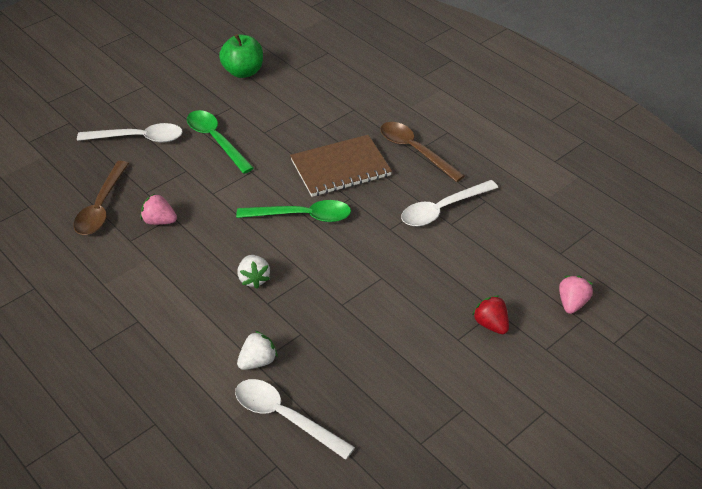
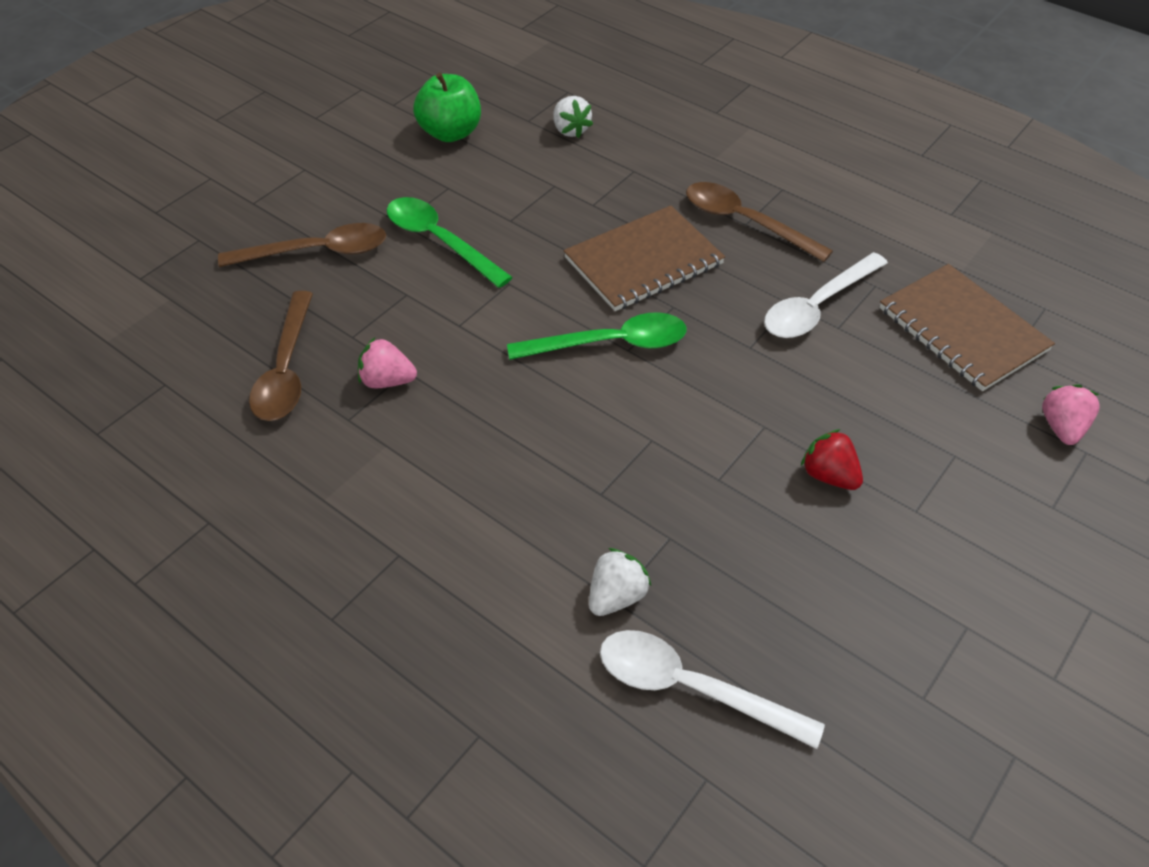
camera: 10 degrees left, 5 degrees up
(138, 138) = (317, 252): white spoon -> brown spoon
(254, 279) = (566, 456): white strawberry -> white strawberry (570, 130)
(491, 324) = (956, 479): red strawberry -> red strawberry (829, 475)
(532, 235) = (962, 329): none -> brown notebook

